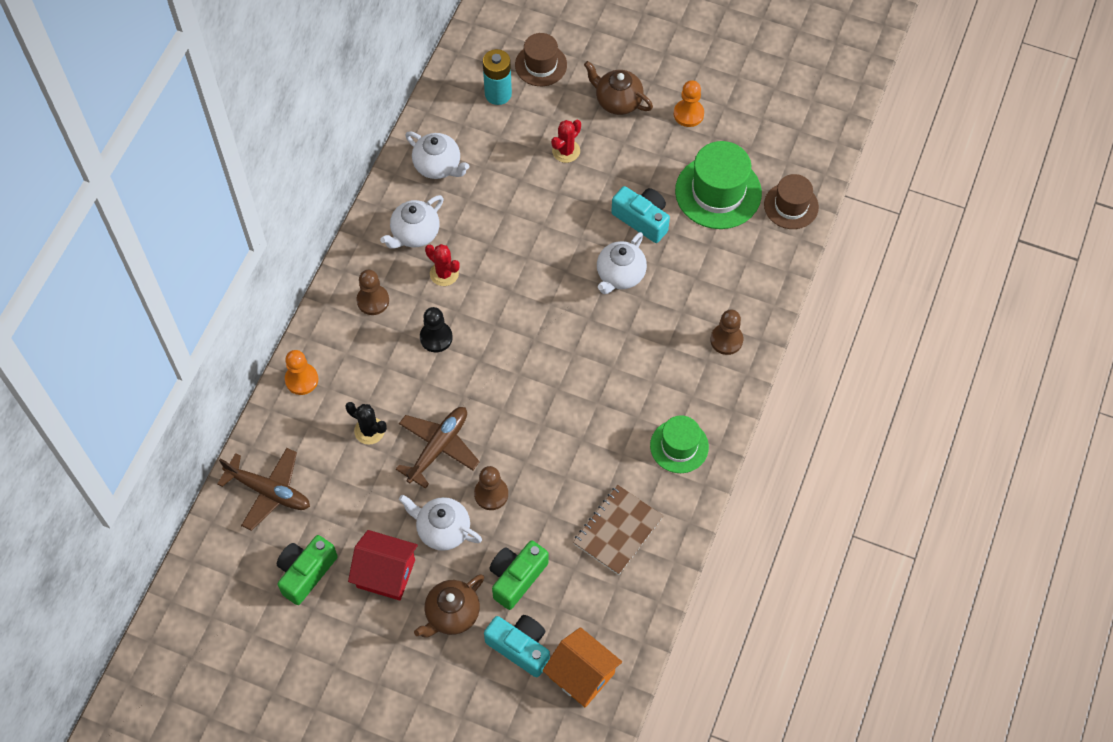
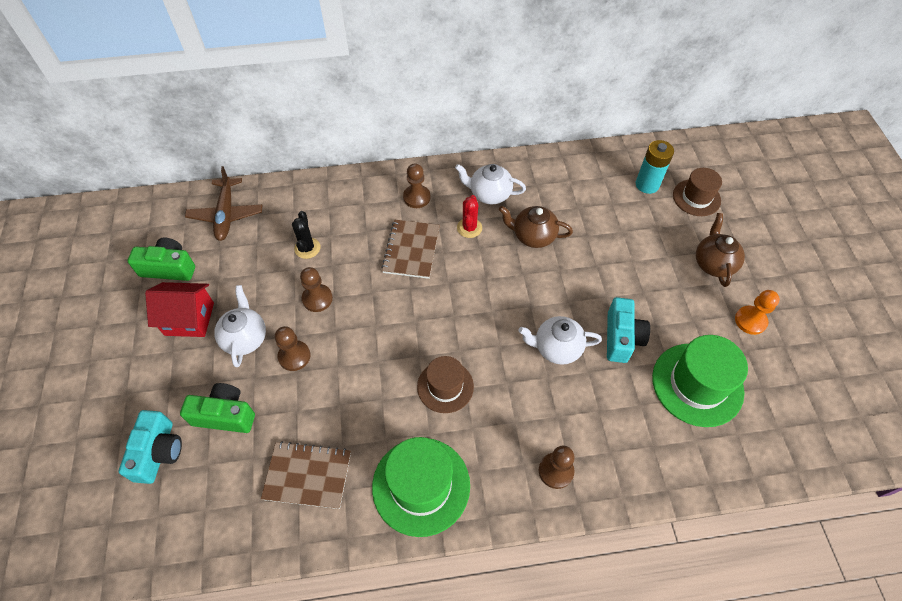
camera: 60 degrees right, 5 degrees down
(301, 380) = (326, 189): orange pawn -> none
(386, 573) = (189, 319): red house -> red house turned 75 degrees counterclockwise
(436, 337) = (411, 250): black pawn -> brown notebook
(438, 166) = (556, 180): white teapot -> none
(438, 447) = (317, 299): brown plane -> brown pawn
(451, 614) = (170, 383): brown teapot -> brown teapot (533, 236)
(566, 151) = (637, 251): red cactus -> none
(581, 675) = (148, 519): orange house -> none
(679, 446) = (421, 486): green hat -> green hat, size x1.59
(791, 206) = (737, 456): brown hat -> brown hat (445, 386)

